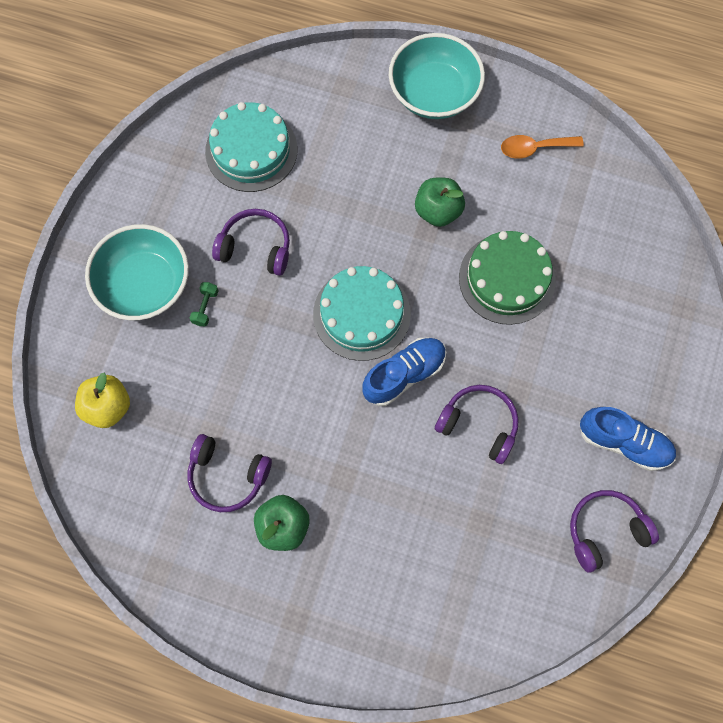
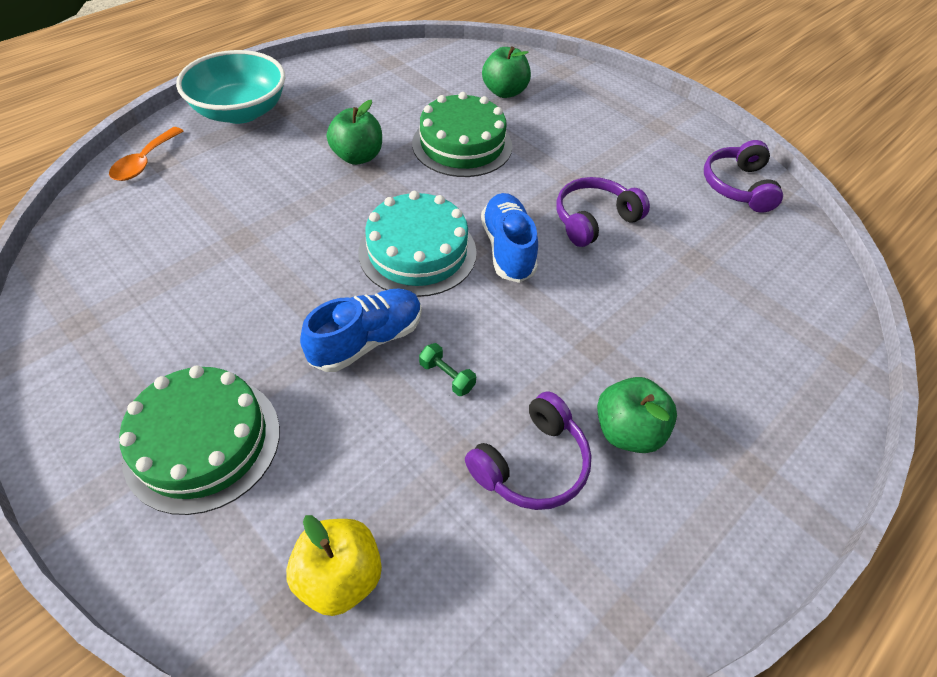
camera: 65 degrees left, 20 degrees down
(145, 285) = (203, 442): turquoise bowl -> green cake
(205, 307) = (292, 387): green dumbbell -> green dumbbell (447, 376)
(251, 150) = (145, 258): turquoise cake -> none
(256, 247) = (263, 305): purple headphones -> none
(534, 148) = (356, 82): orange spoon -> orange spoon (144, 162)
(609, 274) = (504, 92): none -> green apple
(623, 442) = (660, 144): blue shoe -> blue shoe (367, 340)

